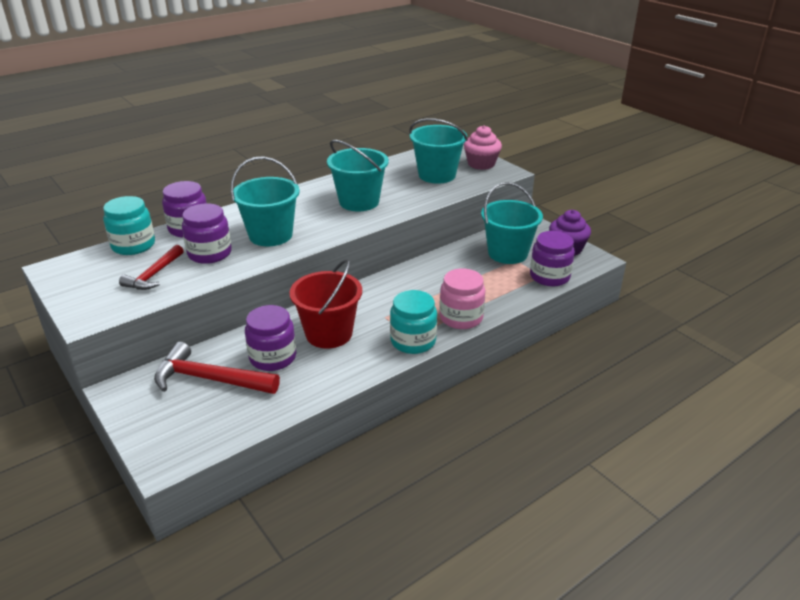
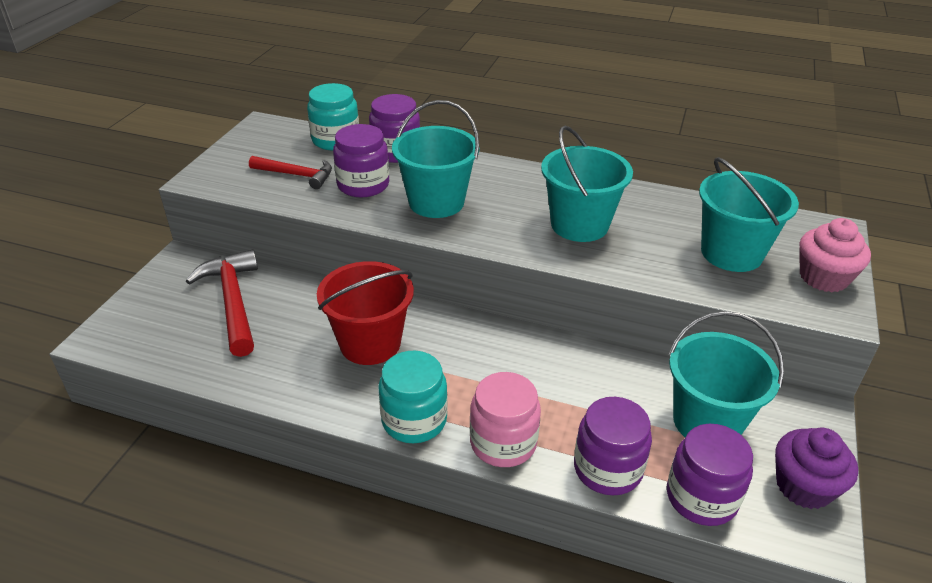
camera: 55 degrees right, 5 degrees up
(154, 275) = (296, 175): red hammer -> red hammer turned 150 degrees counterclockwise
(273, 357) = (297, 324): purple jar -> purple jar (607, 469)

